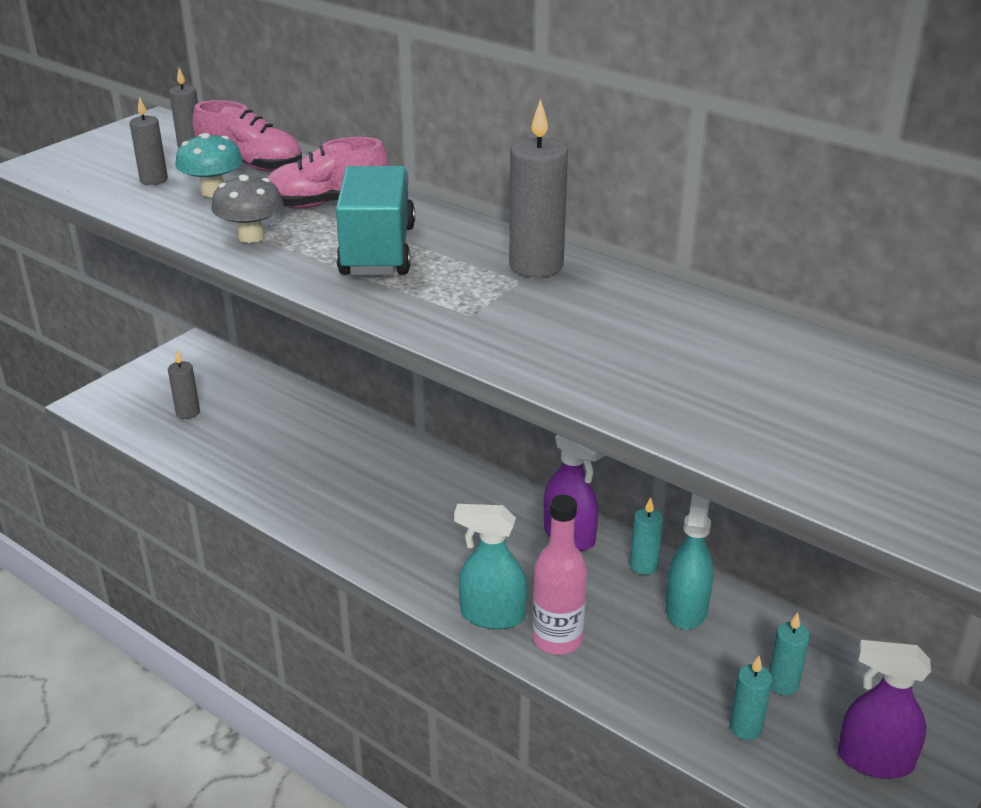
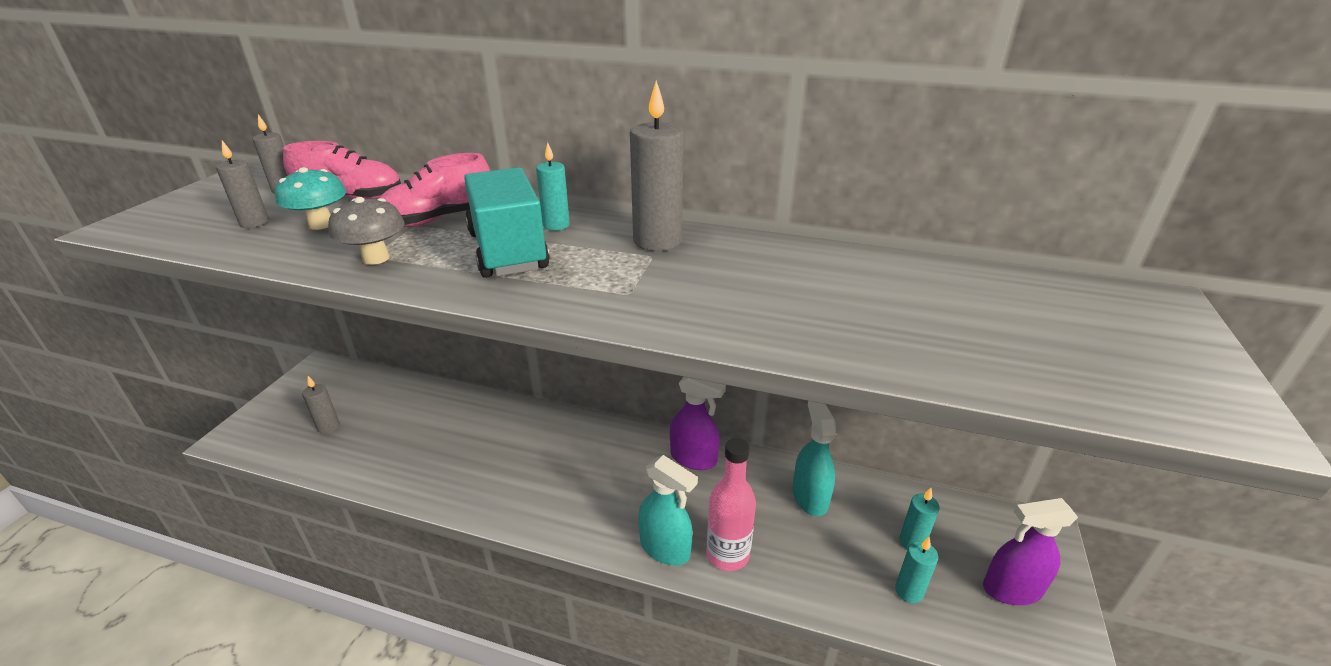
camera: 20 degrees left, 0 degrees up
(492, 615) = (665, 548): turquoise spray bottle -> turquoise spray bottle turned 135 degrees counterclockwise
(643, 566) = (760, 469): turquoise candle -> turquoise candle (556, 225)

